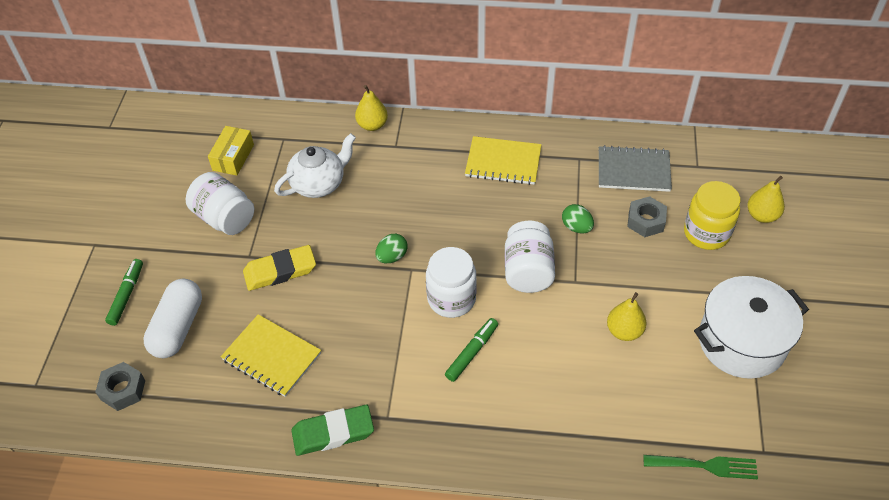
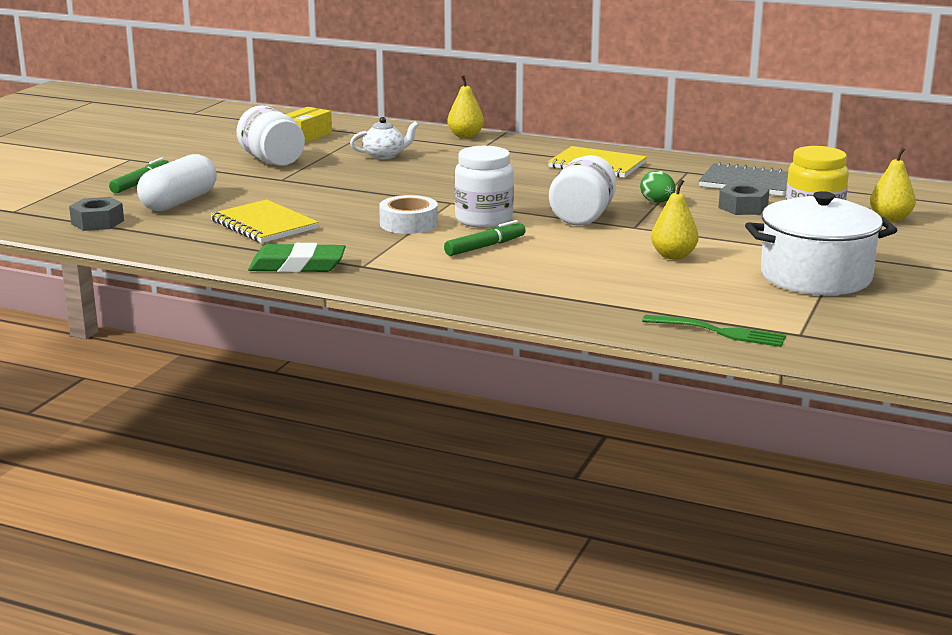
camera: 15 degrees right, 30 degrees down
(280, 271) = (308, 189): yellow eraser -> none
(319, 184) = (384, 155): white teapot -> white teapot, size x0.66
(392, 257) = (434, 194): green egg -> none
(393, 322) = (408, 224): none -> white tape

